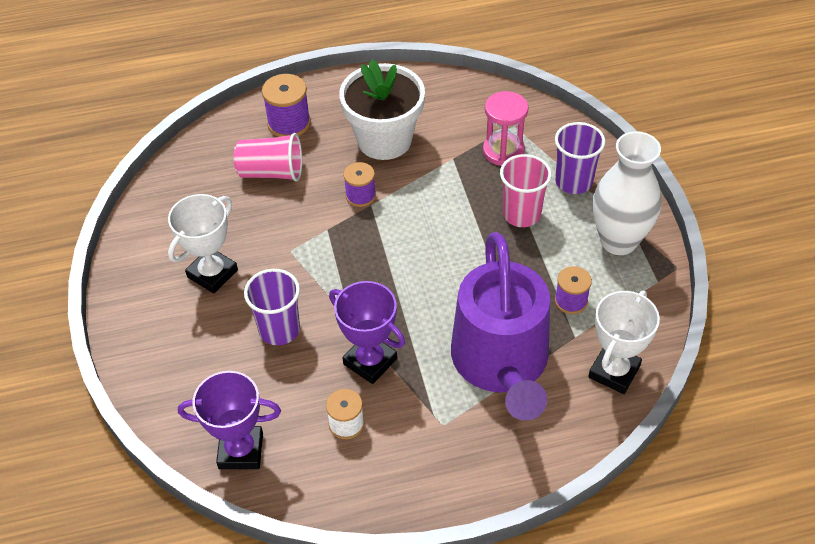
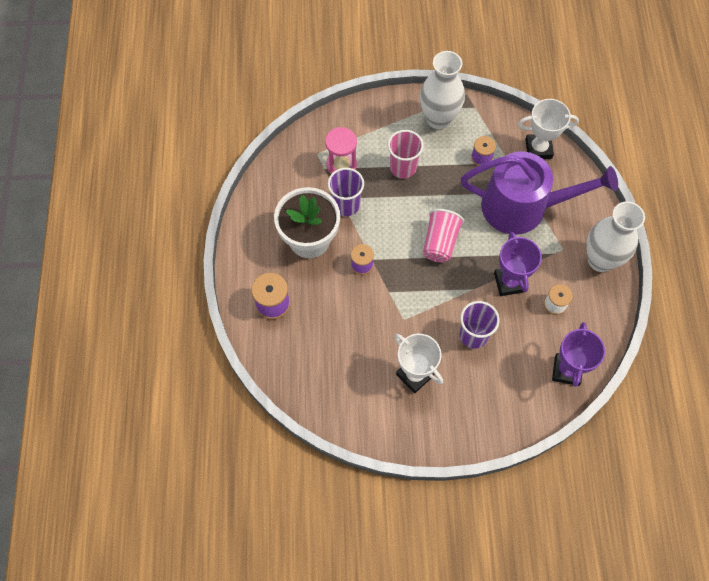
camera: 80 degrees left, 15 degrees up
(271, 172) = (322, 323): pink cup -> pink cup (440, 242)
(370, 361) = (509, 282): purple trophy -> purple trophy turned 60 degrees counterclockwise
(436, 479) = (600, 260): none -> white vase
(573, 181) = (381, 130): purple cup -> purple cup (346, 205)
(614, 371) = (538, 149): white trophy -> white trophy turned 45 degrees counterclockwise

